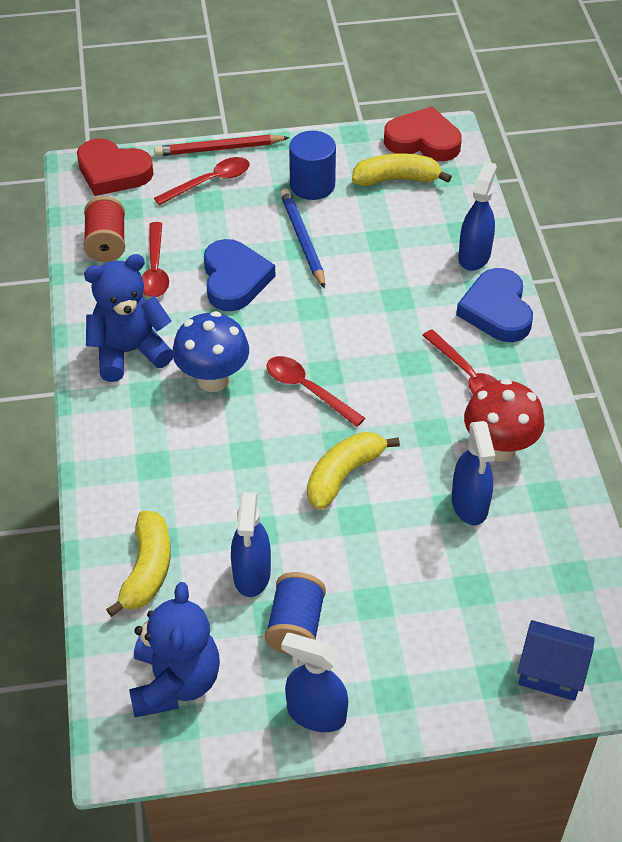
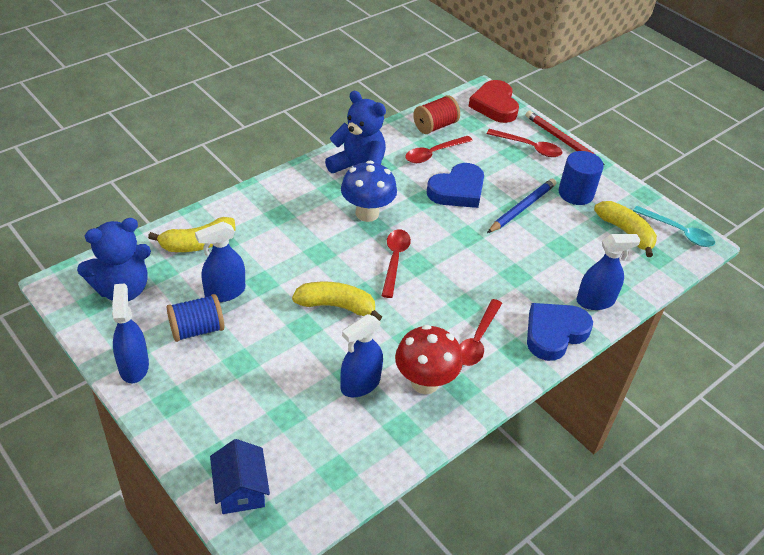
camera: 55 degrees right, 5 degrees down
(423, 141) = (678, 232): red heart -> turquoise spoon

